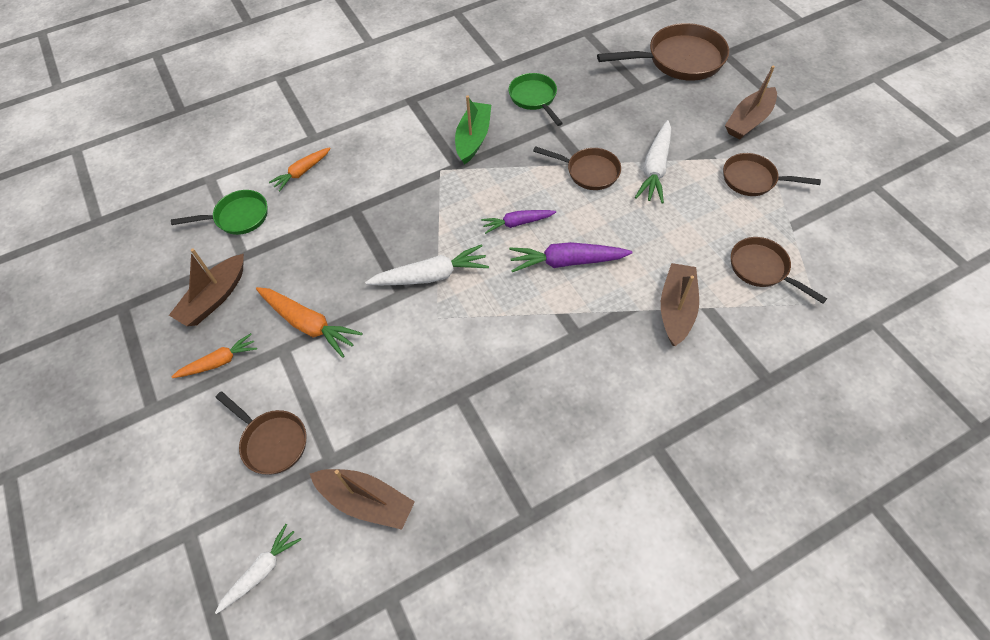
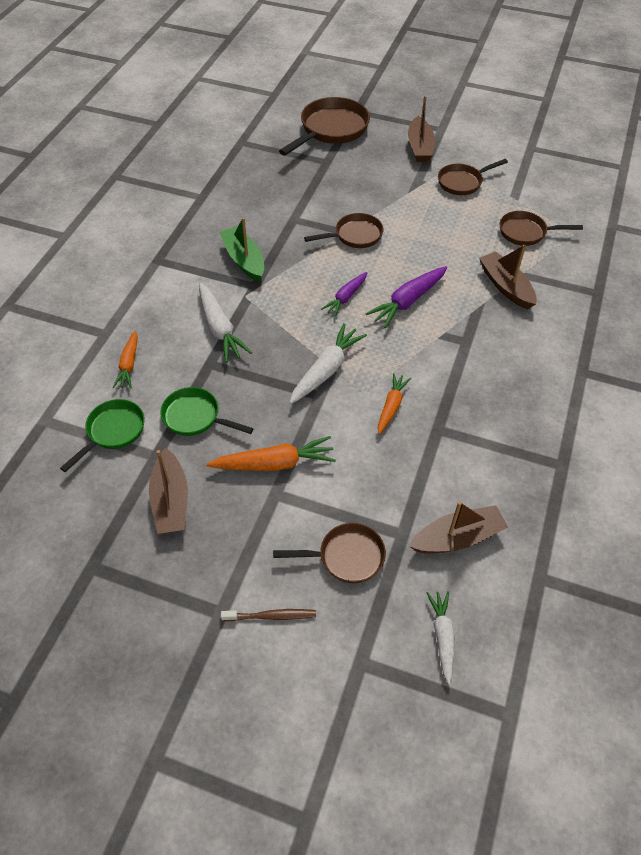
camera: 45 degrees left, 5 degrees down
(176, 441) = (271, 616): none -> brown toothbrush
(219, 362) = (235, 540): orange carrot -> orange carrot (391, 406)
(534, 98) = (257, 207): green pan -> green pan (195, 417)
(655, 168) = (396, 209): white carrot -> white carrot (220, 329)

